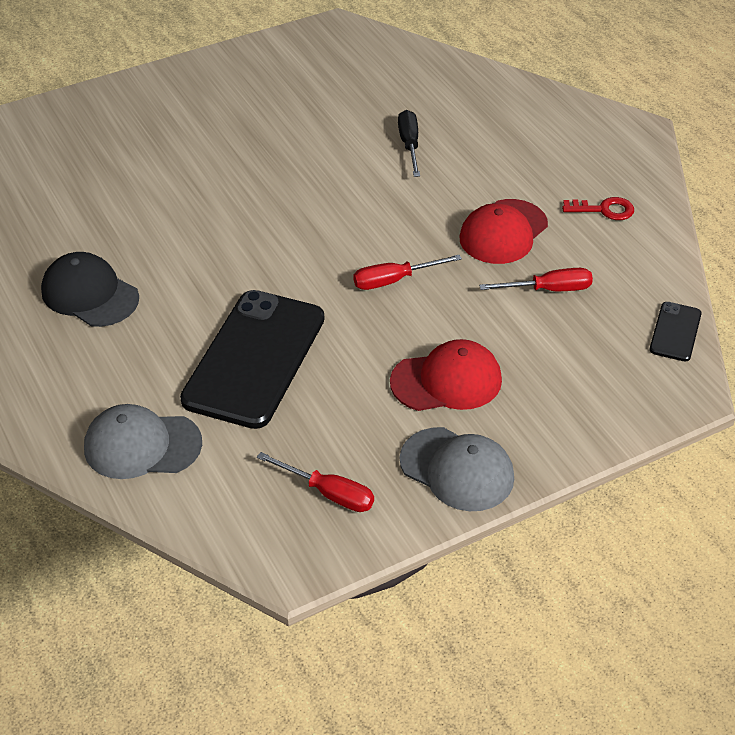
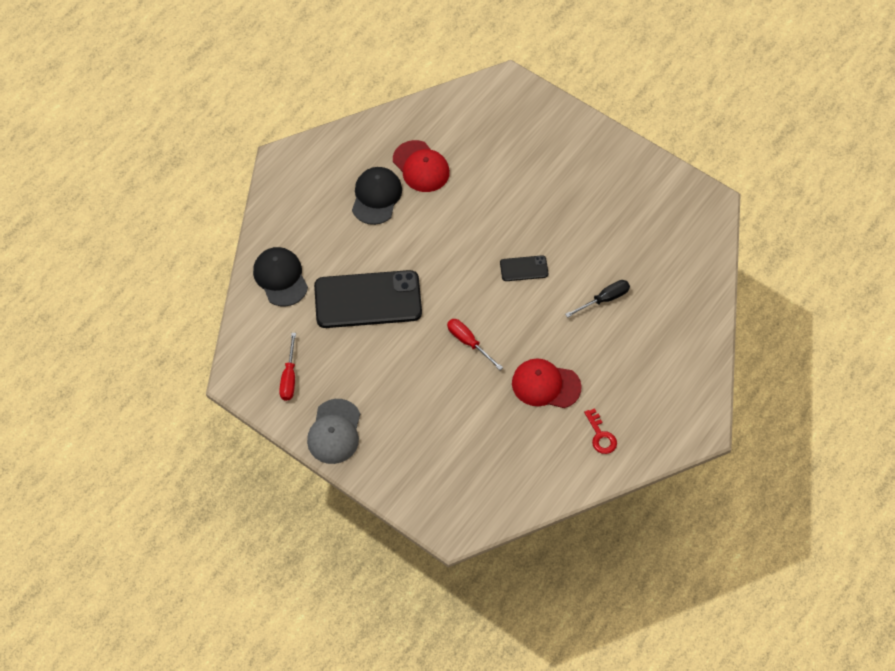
camera: 65 degrees right, 15 degrees up
(142, 445) = (280, 277): grey cap -> black cap
(446, 381) = (398, 402): red cap -> red cap (421, 167)
(549, 289) = (505, 429): red screwdriver -> none
(675, 332) = (503, 511): black phone -> black phone (524, 268)

